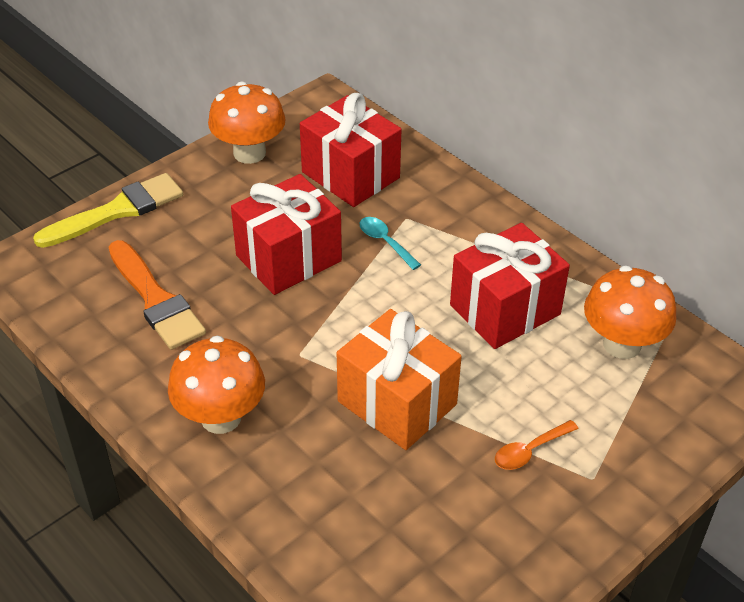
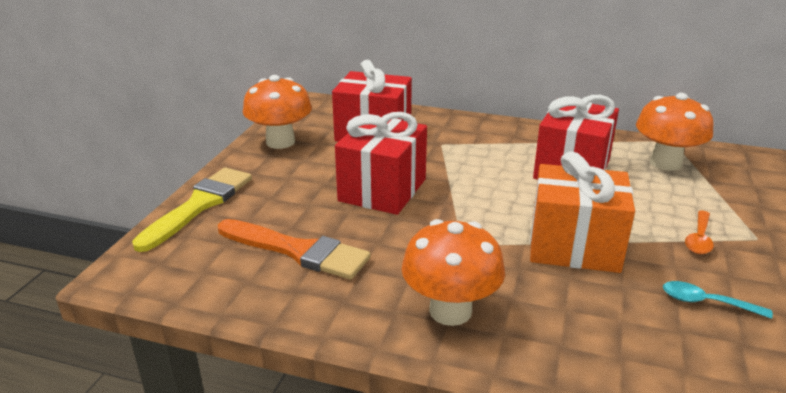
camera: 30 degrees left, 15 degrees down
(385, 242) = (443, 160): turquoise spoon -> turquoise spoon (706, 302)

